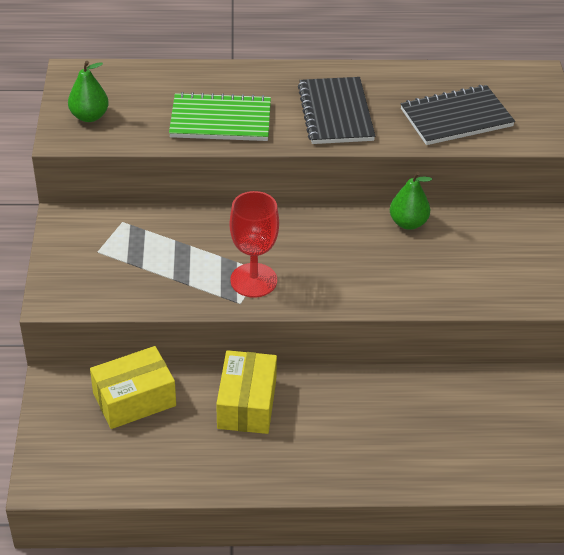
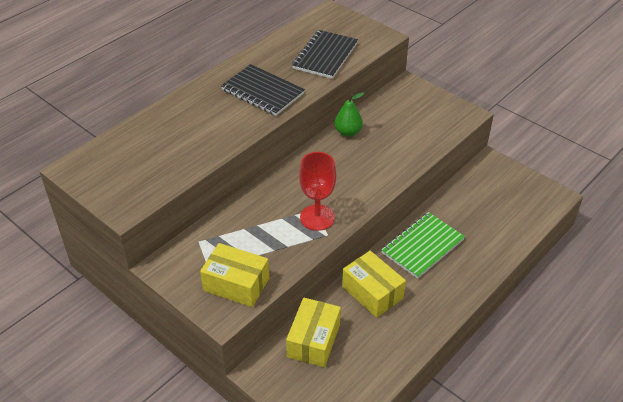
camera: 45 degrees left, 0 degrees up
(89, 116) = (122, 186): green pear -> none
(100, 282) = (236, 284): none -> yellow box
(220, 120) = (206, 136): green notebook -> green notebook (422, 246)

